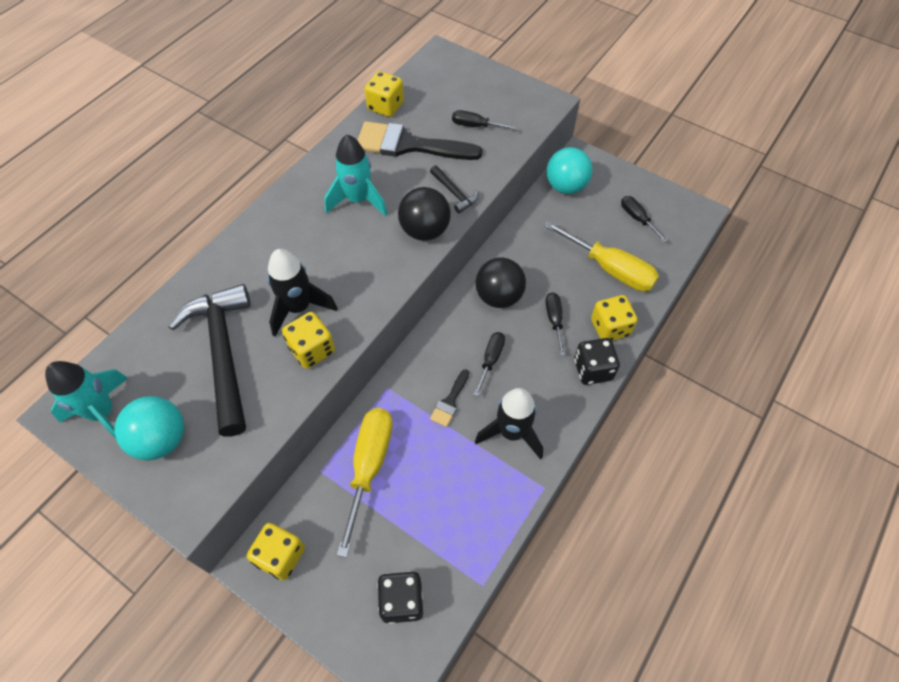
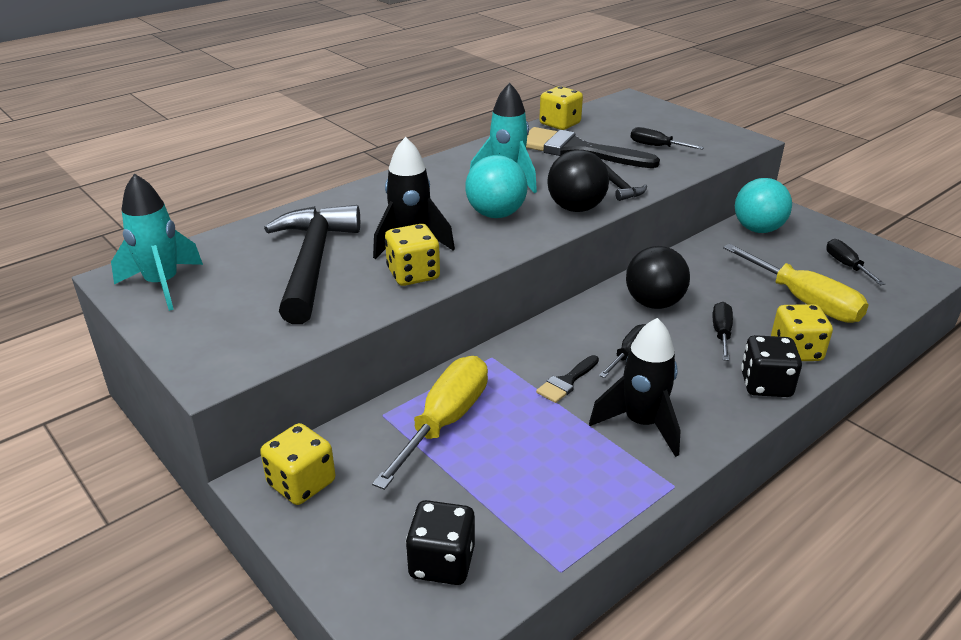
camera: 15 degrees right, 25 degrees down
(161, 440) = (213, 314): turquoise ball -> turquoise ball (496, 214)

